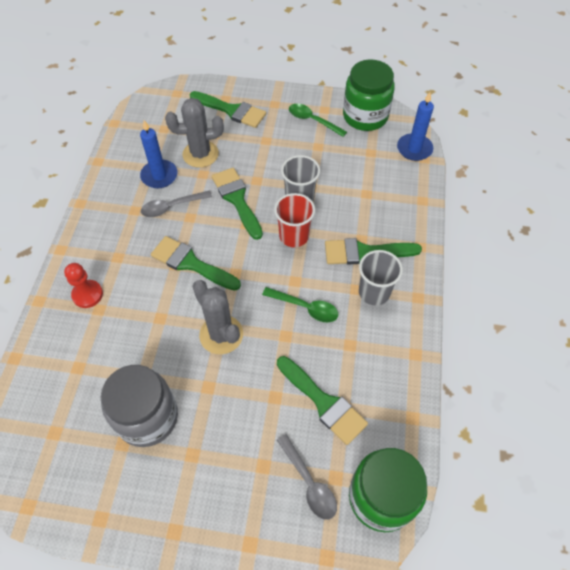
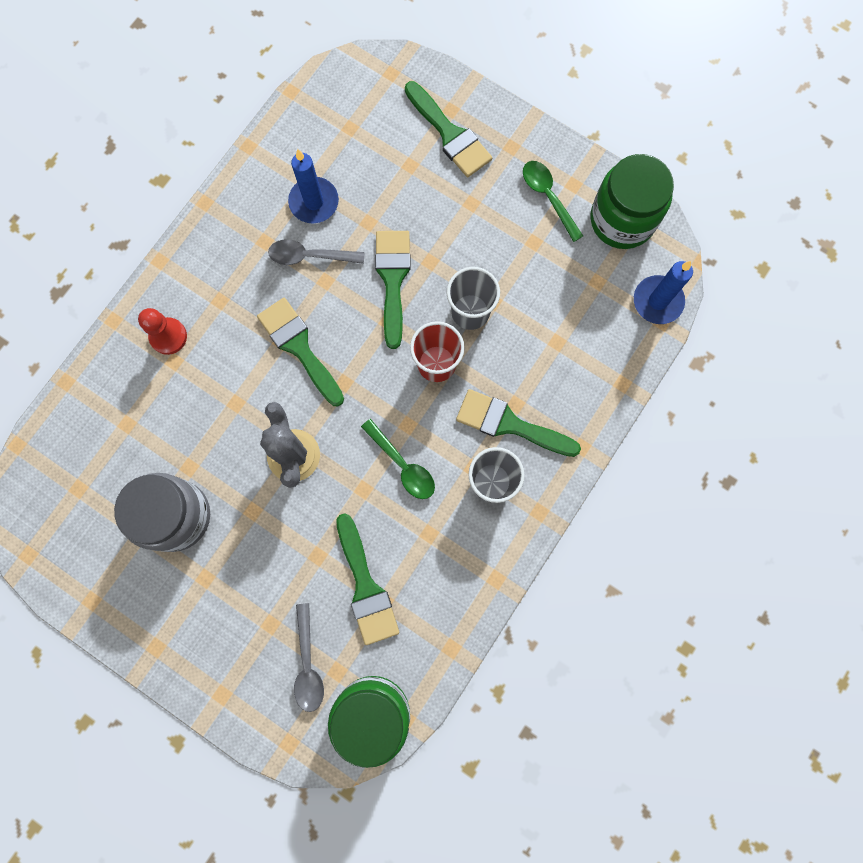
camera: 25 degrees right, 20 degrees up
(200, 154) = (378, 190): grey cactus -> none

